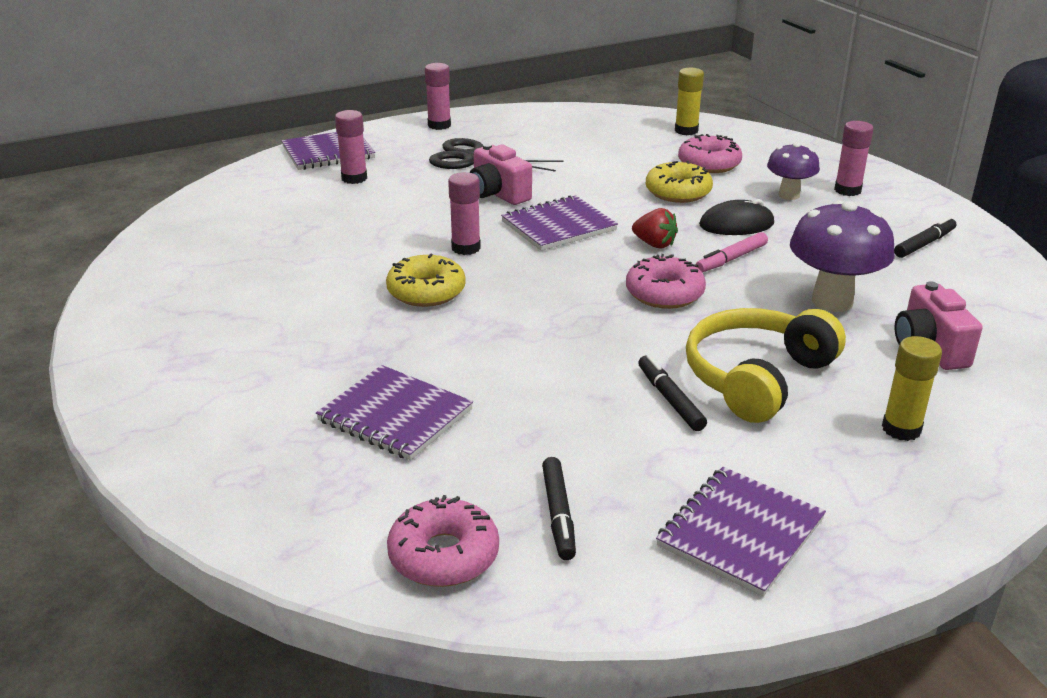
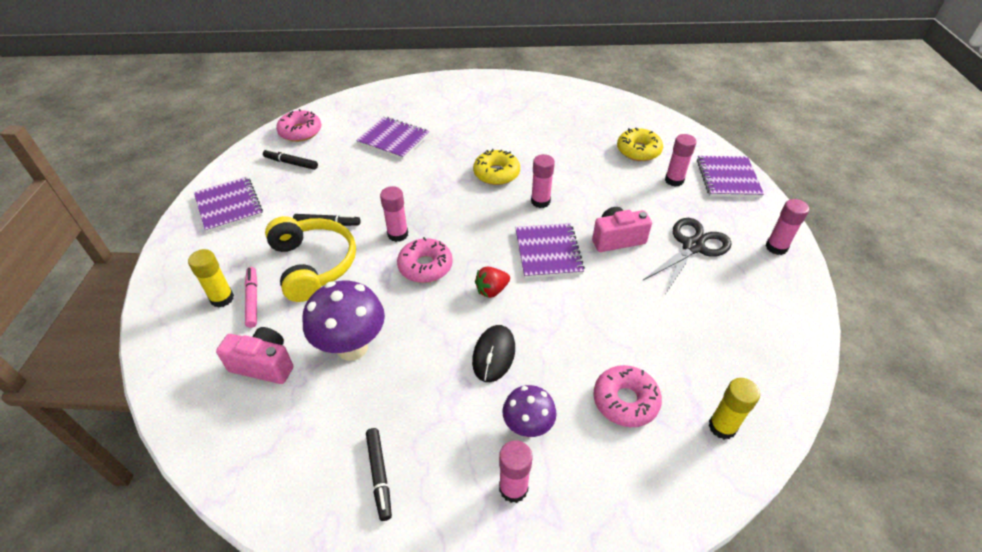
camera: 115 degrees right, 15 degrees up
(395, 415) = (393, 139): purple notebook -> purple notebook turned 60 degrees clockwise
(630, 331) = (398, 234): none -> pink glue stick
(678, 192) = (573, 346): yellow donut -> yellow donut (638, 151)
(731, 259) = (444, 322): pink marker -> pink marker (252, 300)

